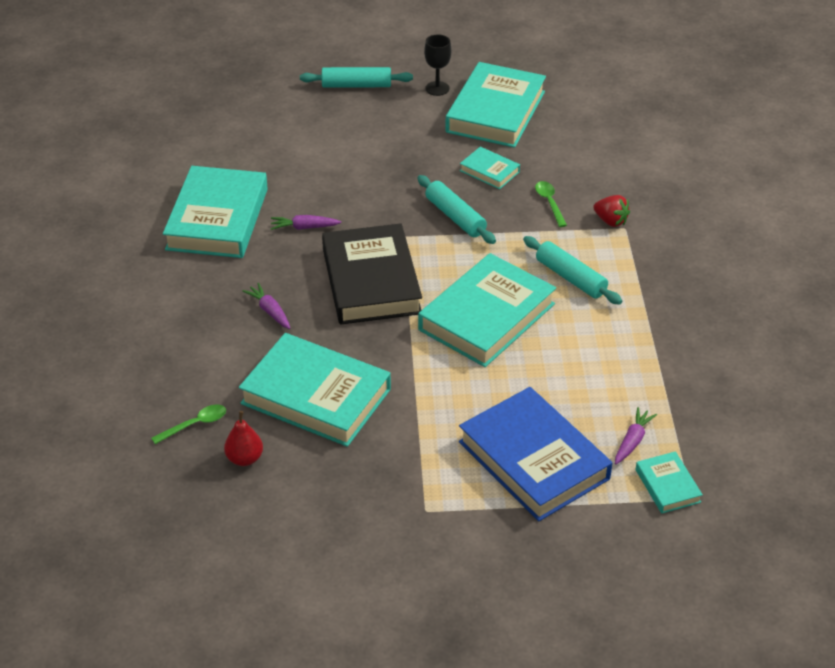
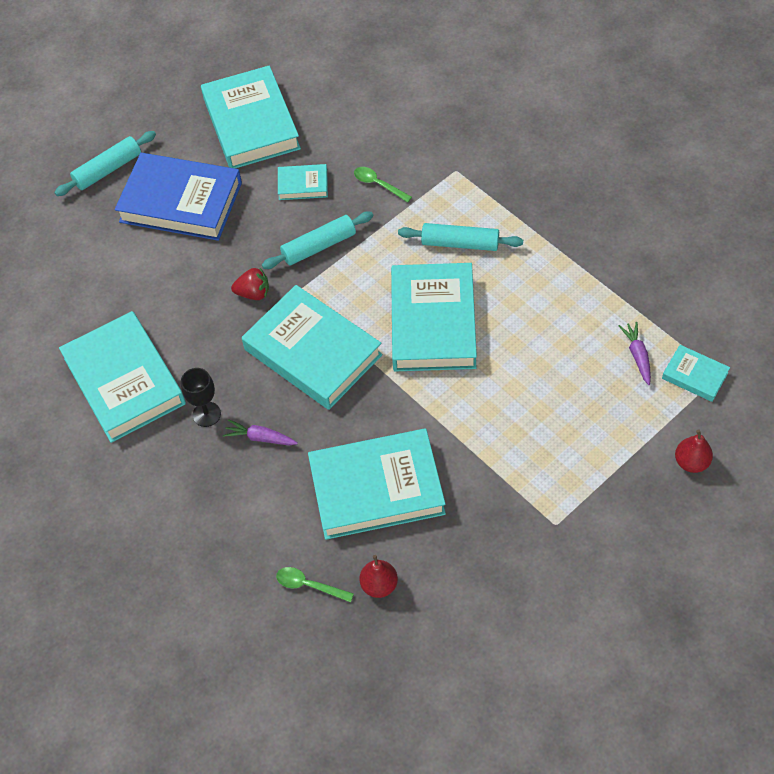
camera: 35 degrees left, 15 degrees up
(195, 424) = (309, 585): green spoon -> green spoon turned 90 degrees counterclockwise
(304, 227) = (207, 339): purple carrot -> none
(371, 281) = (313, 352): black book -> turquoise book
(437, 88) = (180, 130): black goblet -> black goblet (206, 414)
(455, 217) = (319, 246): turquoise rolling pin -> turquoise rolling pin turned 45 degrees counterclockwise
(533, 460) = (587, 423): blue book -> blue book (181, 202)
(591, 543) = (691, 462): none -> red pear
(610, 221) = (439, 171): red strawberry -> red strawberry (253, 293)

